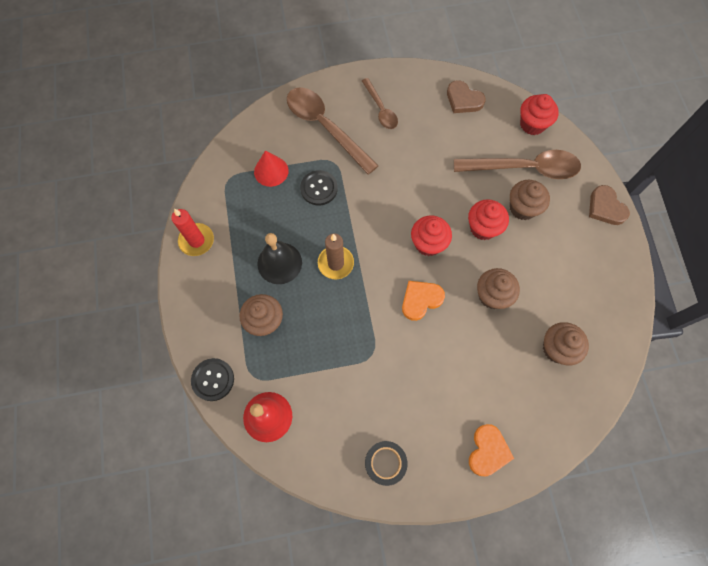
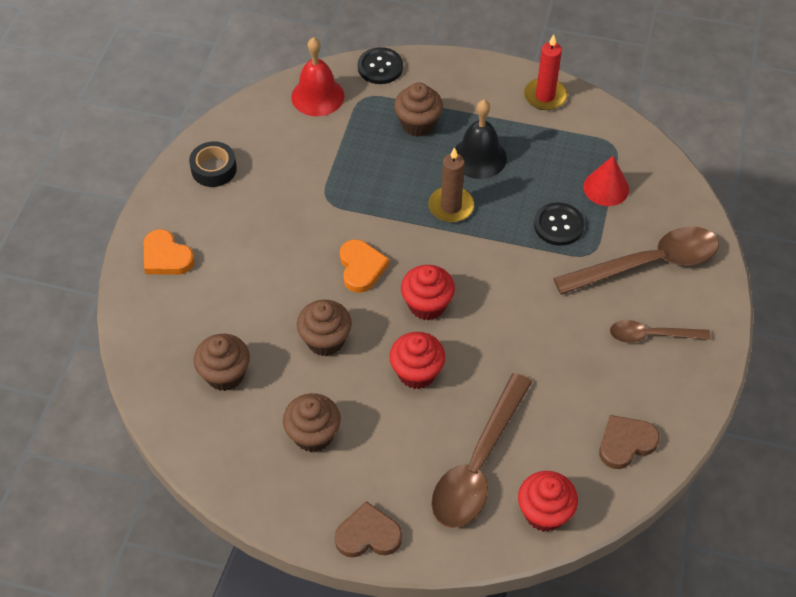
camera: 115 degrees right, 15 degrees down
(522, 208) = (420, 431): brown cupcake -> brown cupcake (313, 435)

